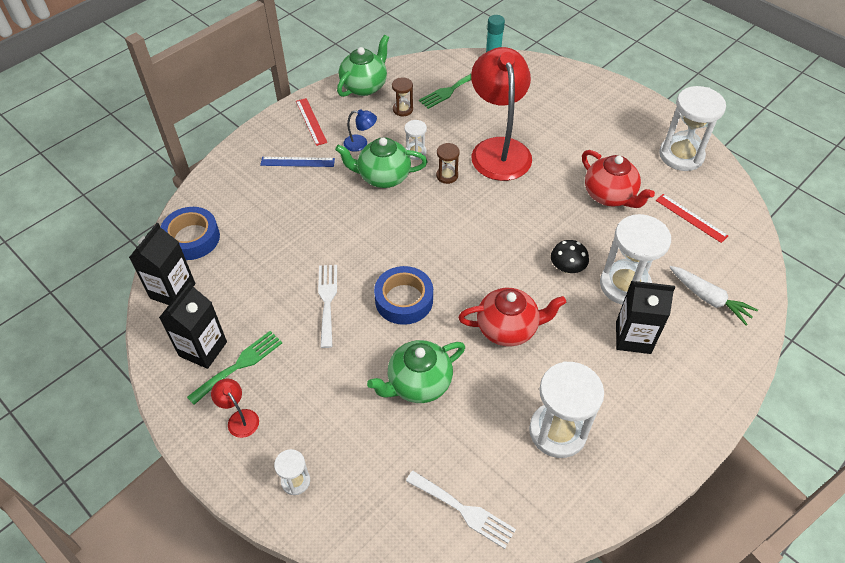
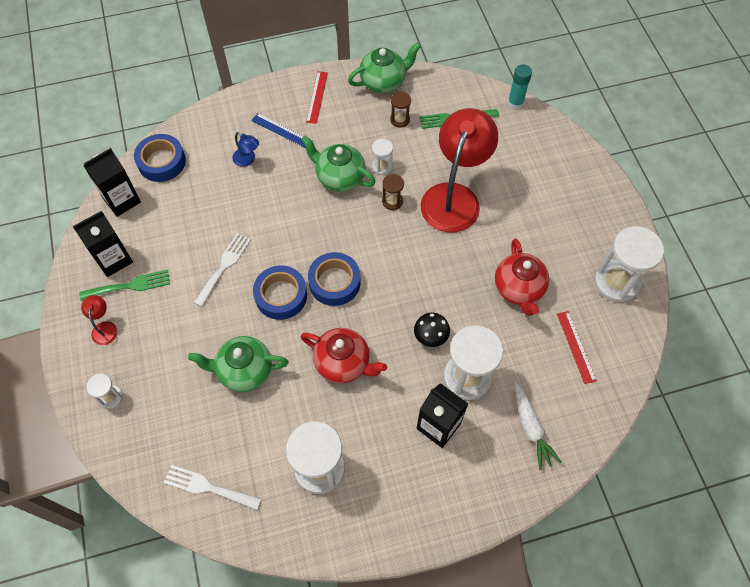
camera: 30 degrees right, 10 degrees up
(360, 144) = (342, 137): blue lamp -> blue lamp (247, 160)
(446, 264) = (334, 282): none -> blue tape
(464, 510) = (208, 487): white fork -> white fork turned 135 degrees clockwise

